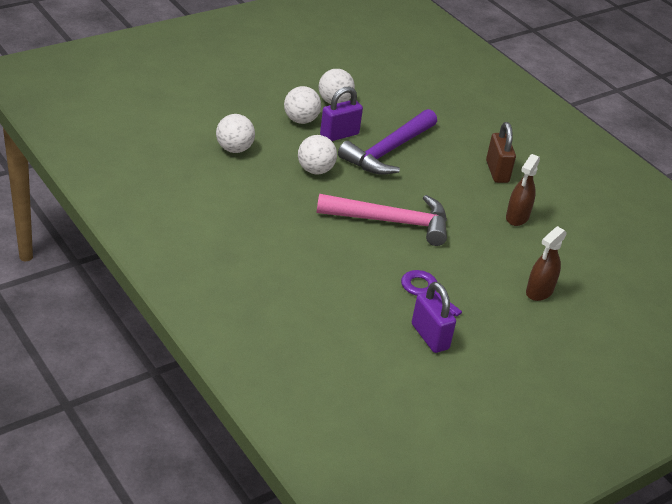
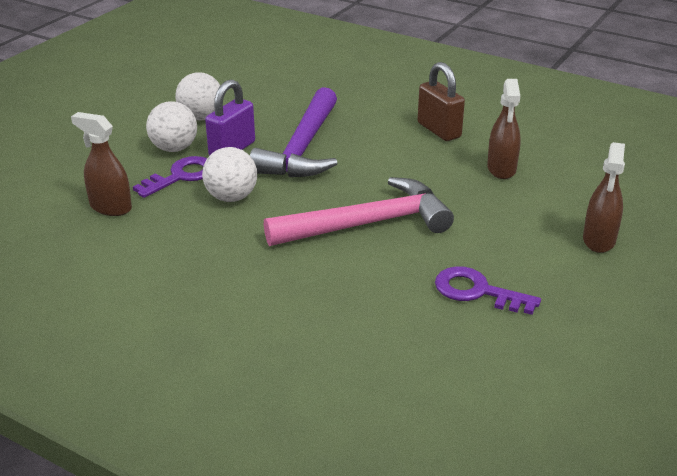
camera: 20 degrees left, 5 degrees down
(234, 149) = (110, 207): white ball -> brown spray bottle
(292, 143) = (181, 176): none -> purple key
(430, 336) = (529, 347): purple padlock -> none

